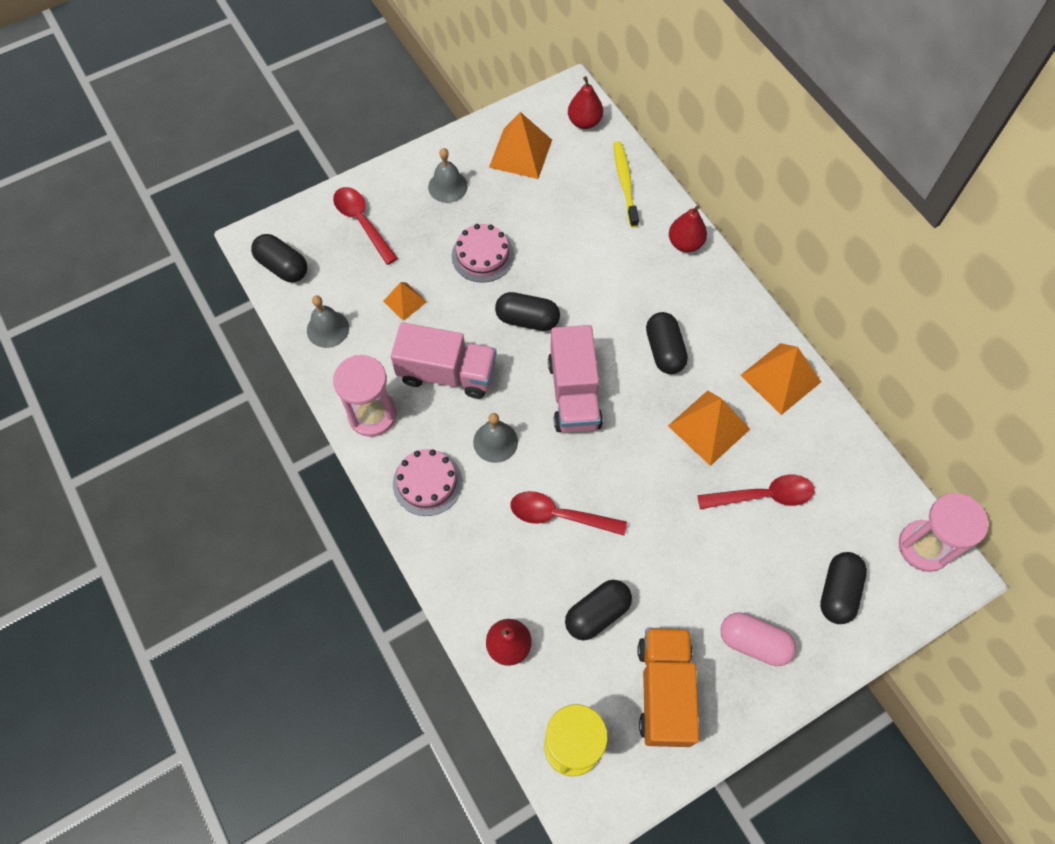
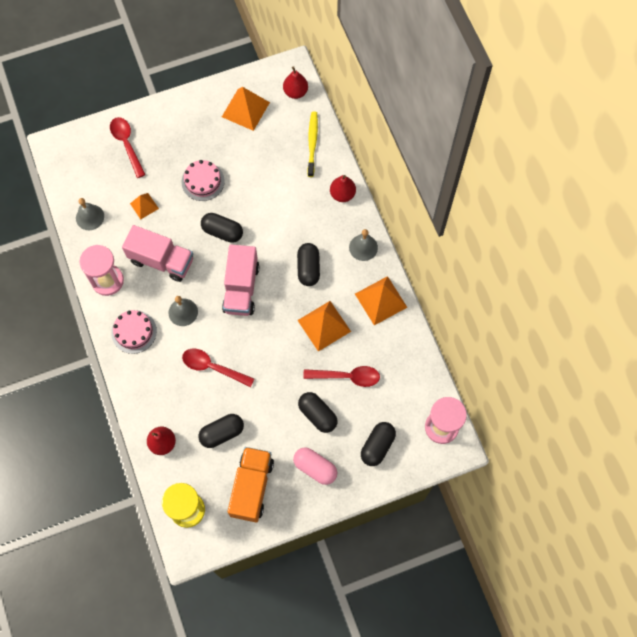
camera: 10 degrees right, 5 degrees up
(283, 266) = (68, 168): black capsule -> black capsule (317, 415)
(447, 186) = (190, 126): grey bell -> grey bell (363, 247)

